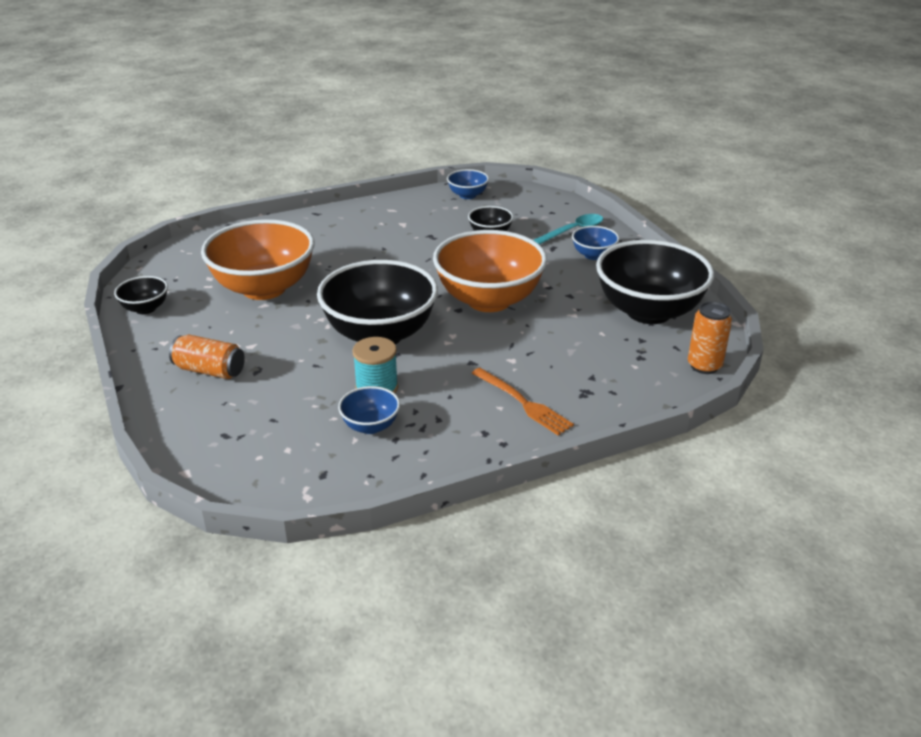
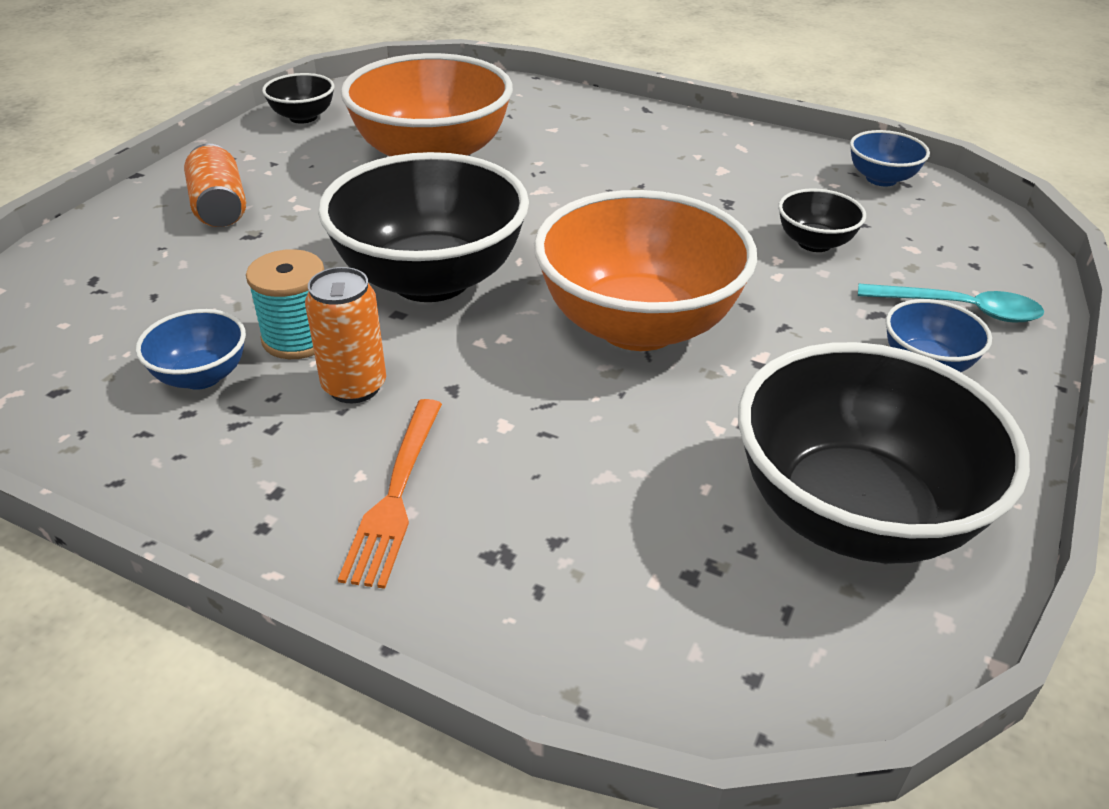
camera: 50 degrees right, 5 degrees up
(704, 366) = (776, 689): orange can -> orange can (354, 386)

